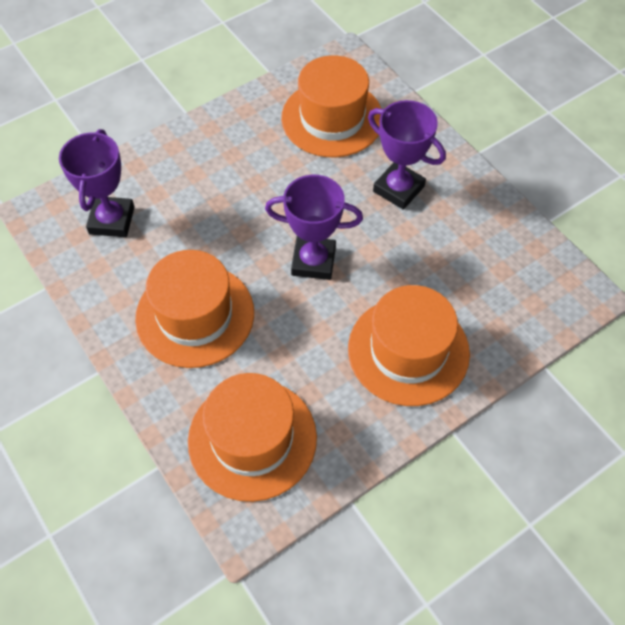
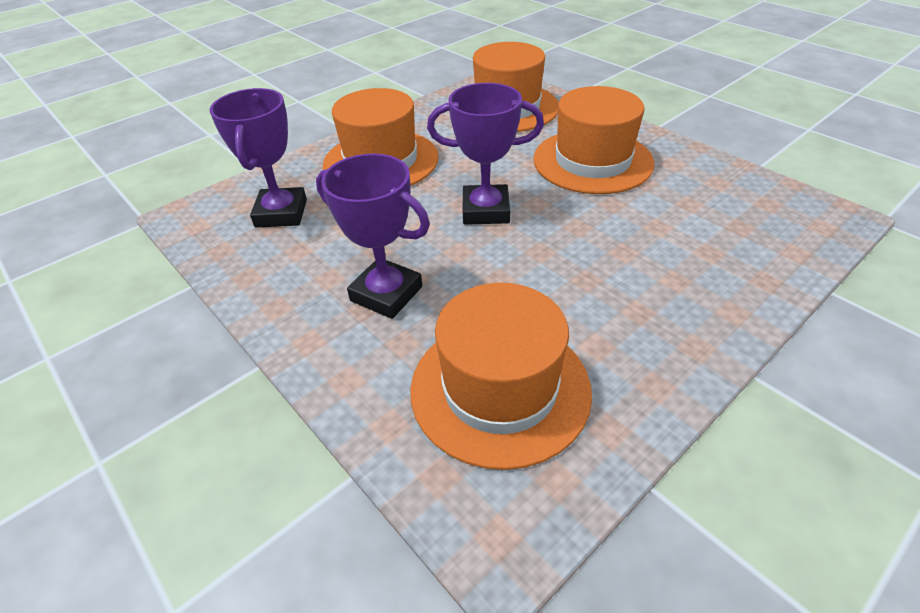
camera: 175 degrees right, 15 degrees down
(112, 220) = (741, 220): purple trophy -> purple trophy (281, 213)

